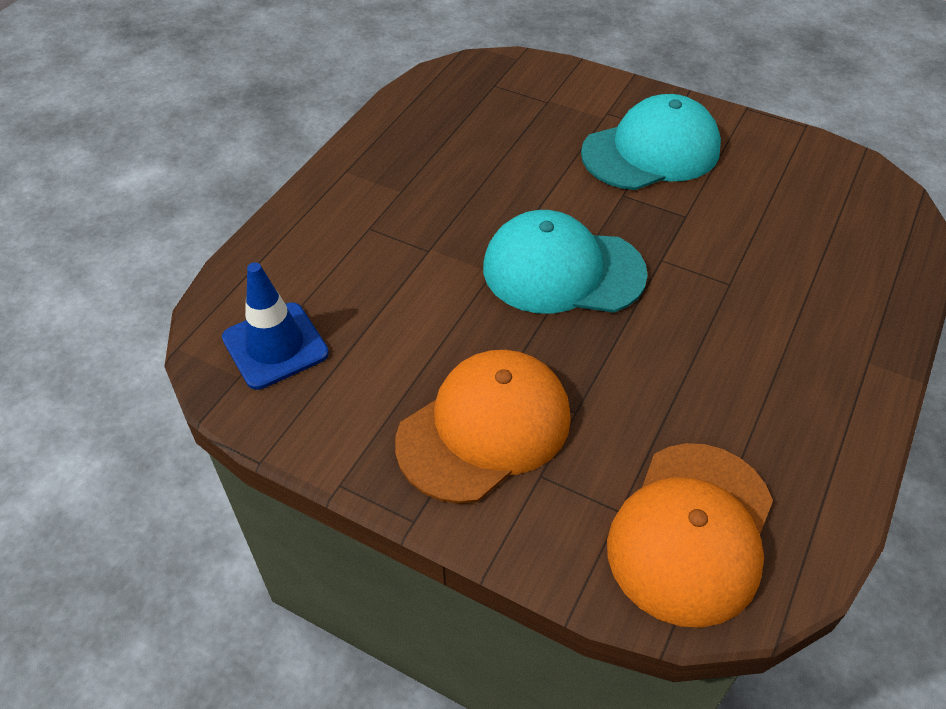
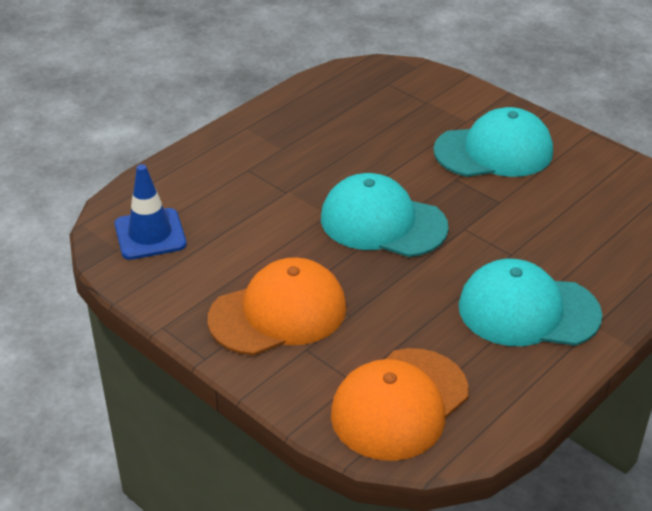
camera: 15 degrees right, 10 degrees down
(784, 358) = (528, 310): none -> turquoise cap

